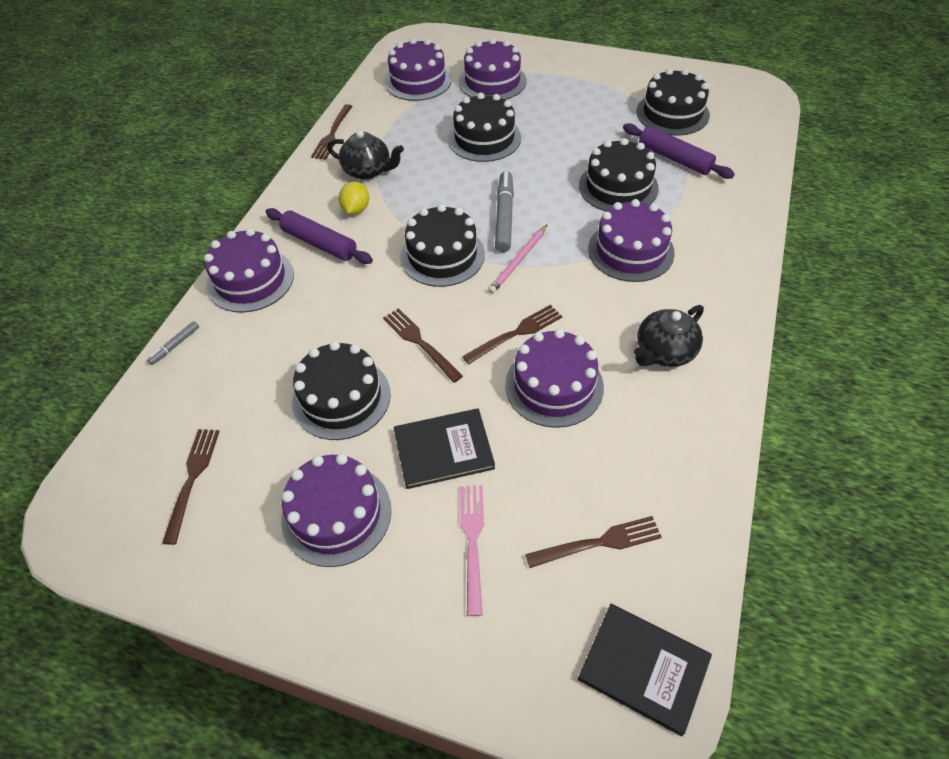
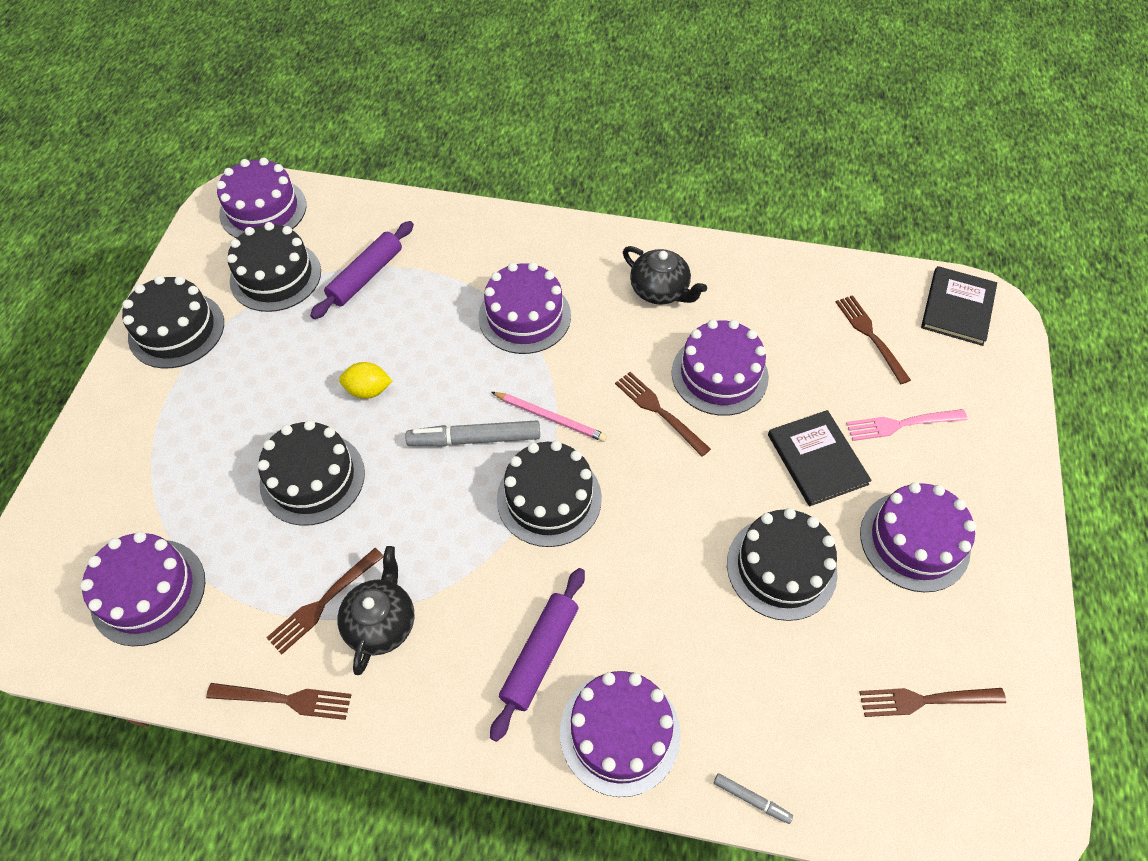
camera: 100 degrees left, 5 degrees up
(356, 209) = (468, 621): yellow lemon -> yellow lemon (368, 390)
(420, 343) = (689, 501): brown fork -> brown fork (323, 602)
(492, 81) = (169, 483): purple cake -> purple cake (263, 210)
(618, 187) = (417, 328): black cake -> black cake (176, 330)

